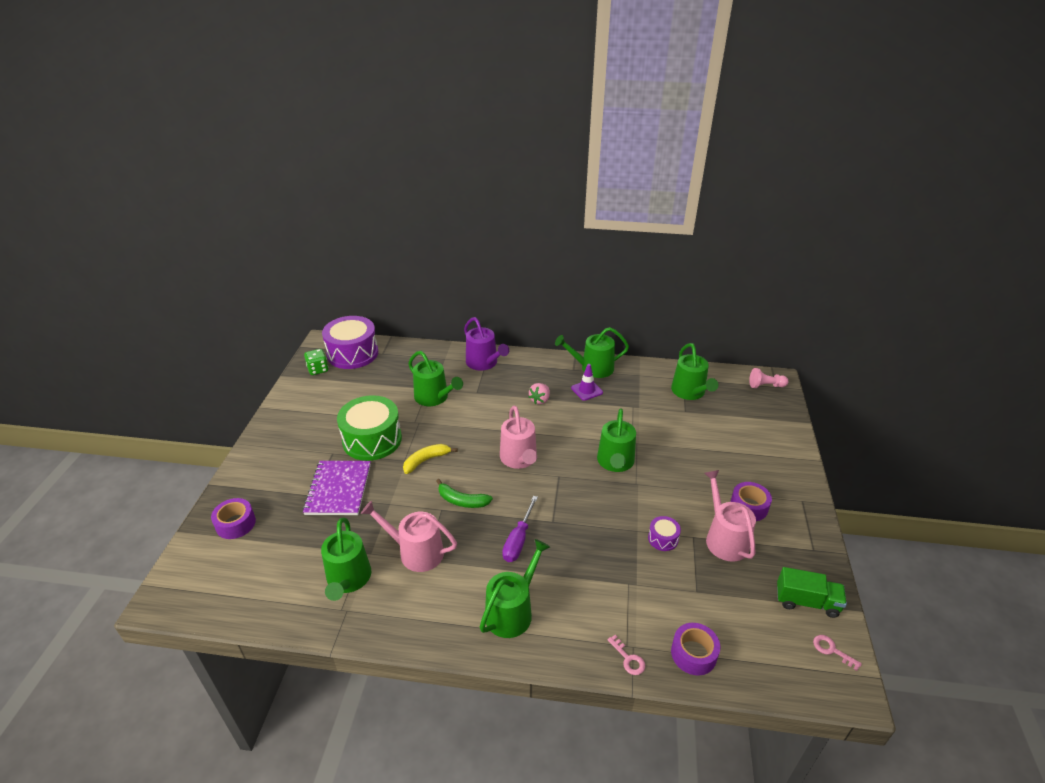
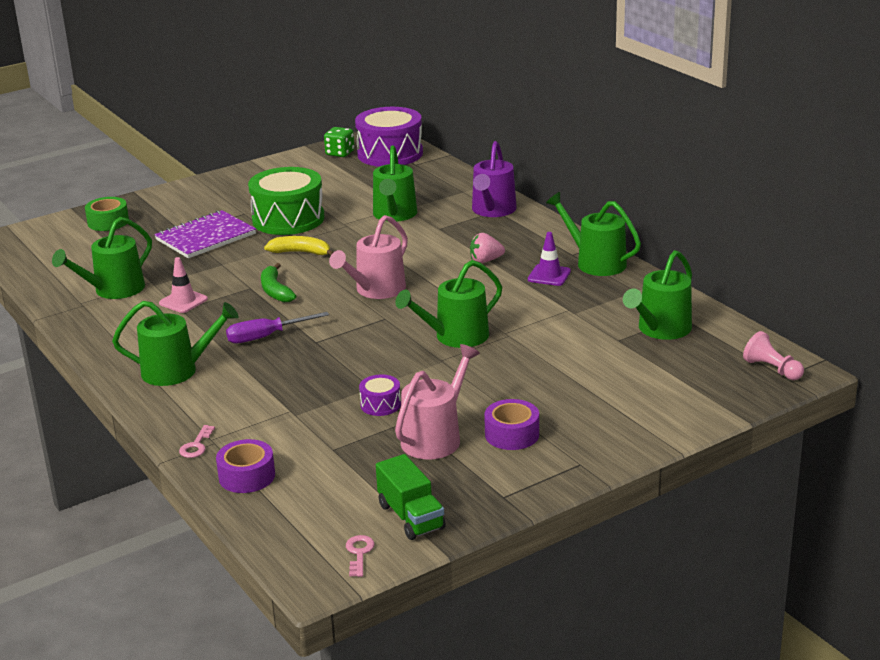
camera: 50 degrees right, 10 degrees down
(236, 524) = (108, 222): purple tape -> green tape
(416, 552) = (183, 301): pink watering can -> pink traffic cone

